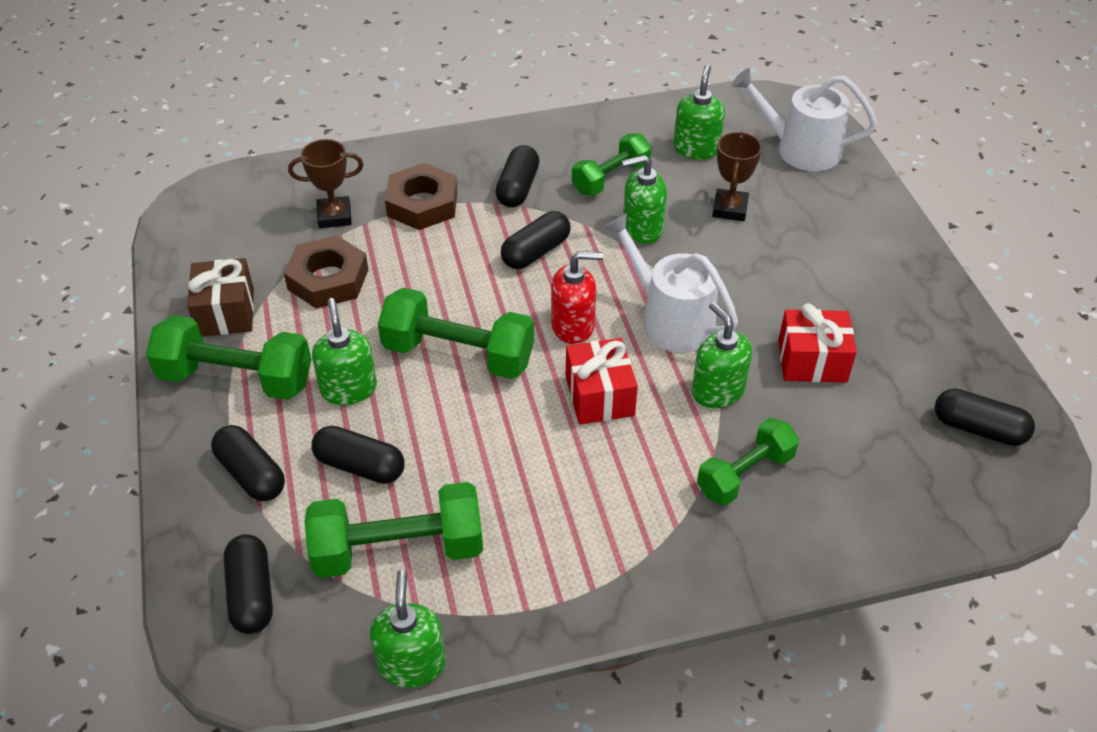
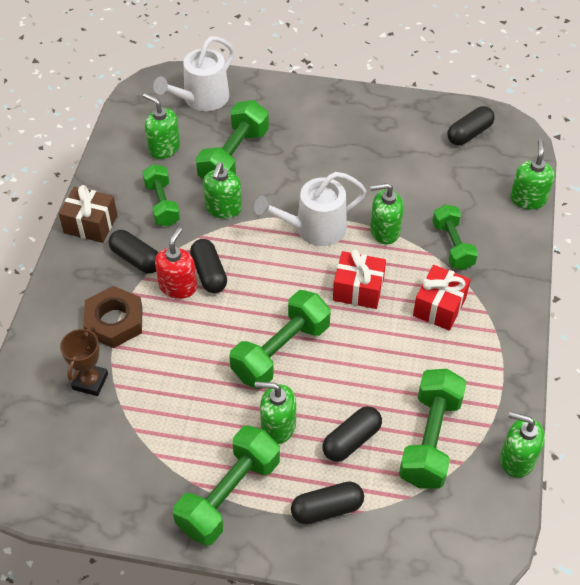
camera: 65 degrees left, 5 degrees up
(226, 312) = (154, 485): brown gift -> brown gift (90, 224)
(252, 594) = (430, 535): black capsule -> none
(328, 279) = (159, 406): brown nut -> none
(573, 326) = (291, 279): red soap dispenser -> red soap dispenser (178, 286)
(729, 209) = (234, 157): brown trophy -> green dumbbell
(812, 361) = (385, 178): red gift -> red gift (439, 307)
(907, 541) = (528, 199): none -> green soap dispenser

